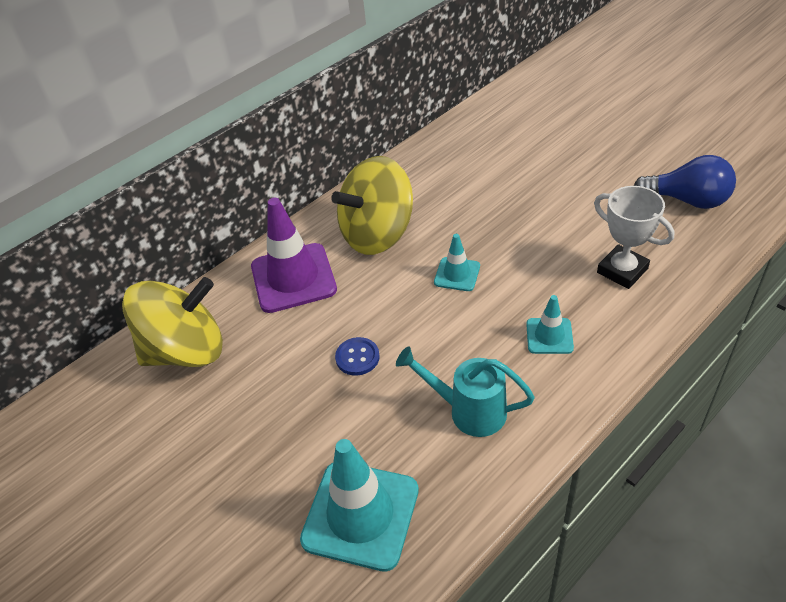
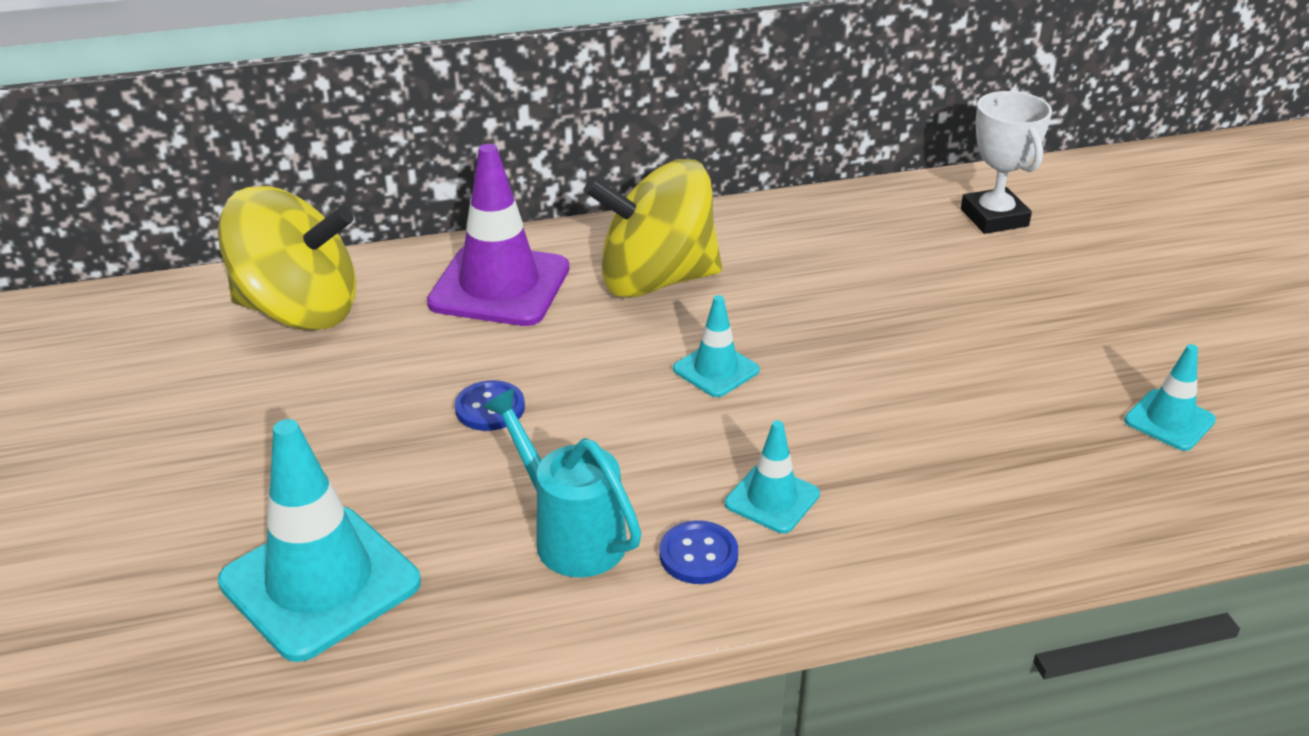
camera: 25 degrees right, 10 degrees down
(542, 387) = (698, 555): none -> blue button
(622, 270) = (966, 467): white trophy -> white trophy (994, 217)
(687, 200) = (1169, 420): blue light bulb -> turquoise traffic cone

